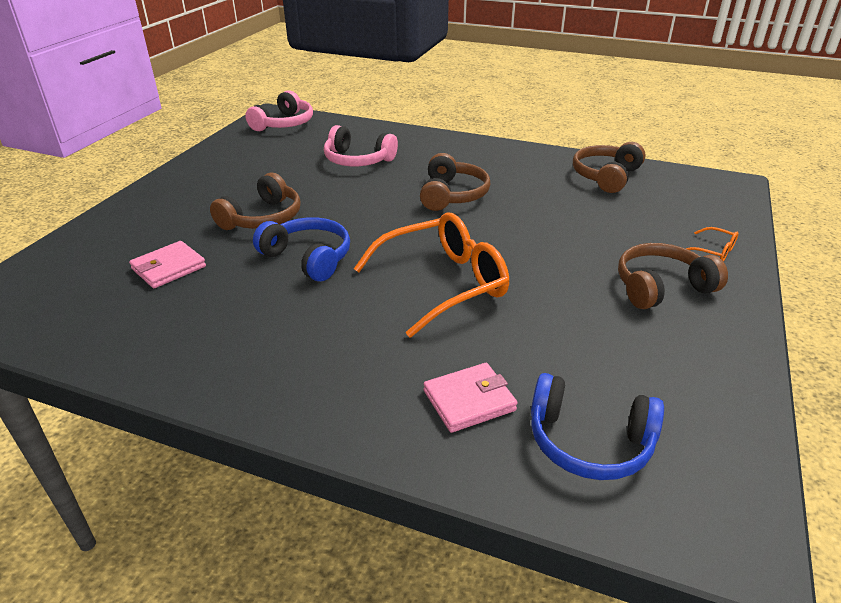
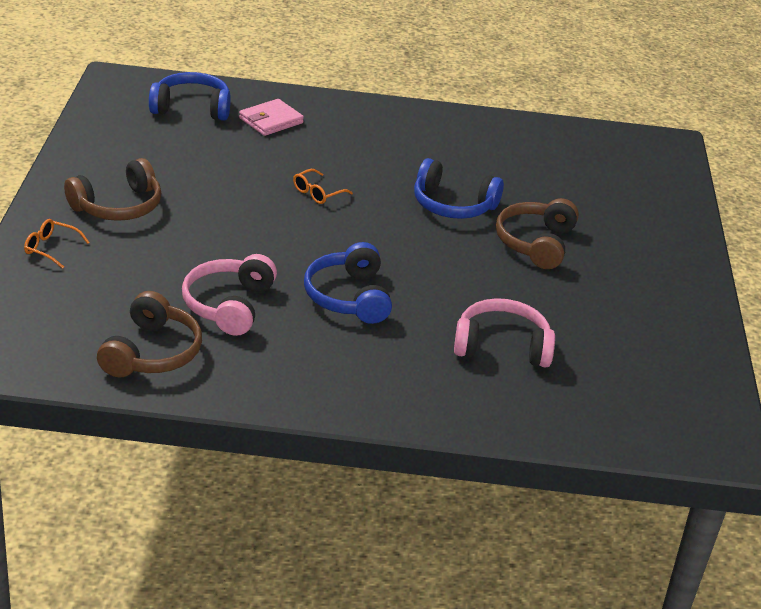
camera: 160 degrees right, 0 degrees up
(169, 268) = (565, 185): pink wallet -> none
(284, 124) = (678, 420): pink headphones -> pink headphones (229, 305)
(443, 283) = (317, 193): orange glasses -> orange glasses, size x0.41
(452, 195) = (348, 297): brown headphones -> blue headphones

